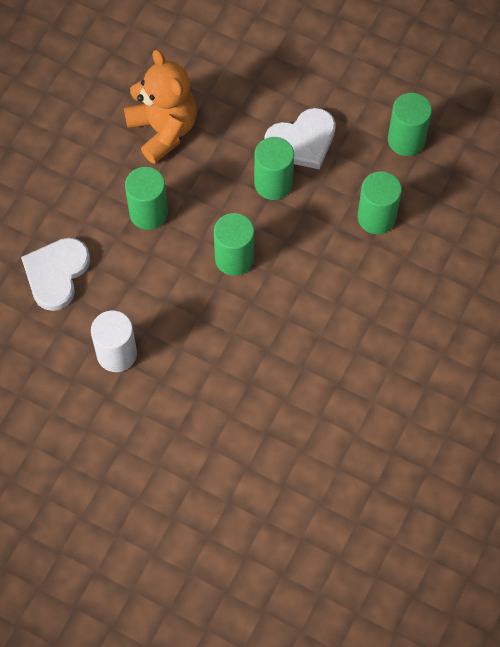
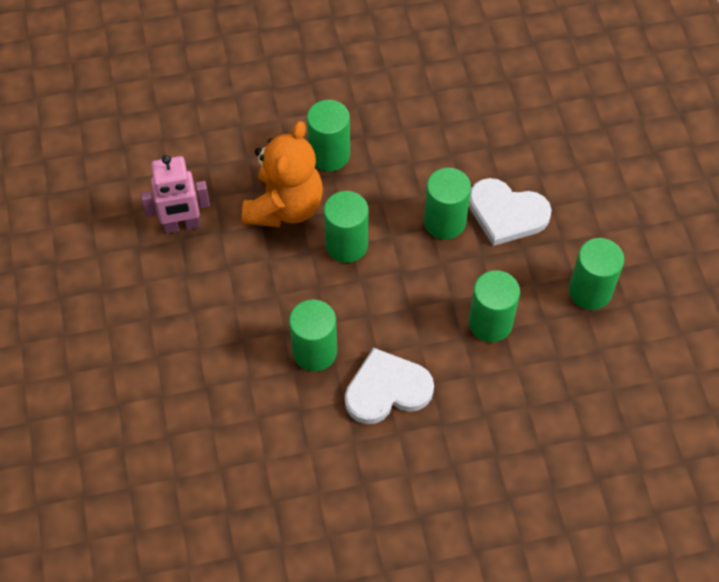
camera: 50 degrees right, 5 degrees down
(56, 274) = (215, 133): white heart -> white heart (387, 389)
(117, 354) = (181, 225): white cylinder -> pink robot
(163, 130) = (415, 110): orange teddy bear -> orange teddy bear (285, 207)
(301, 342) = (314, 351): none -> green cylinder

